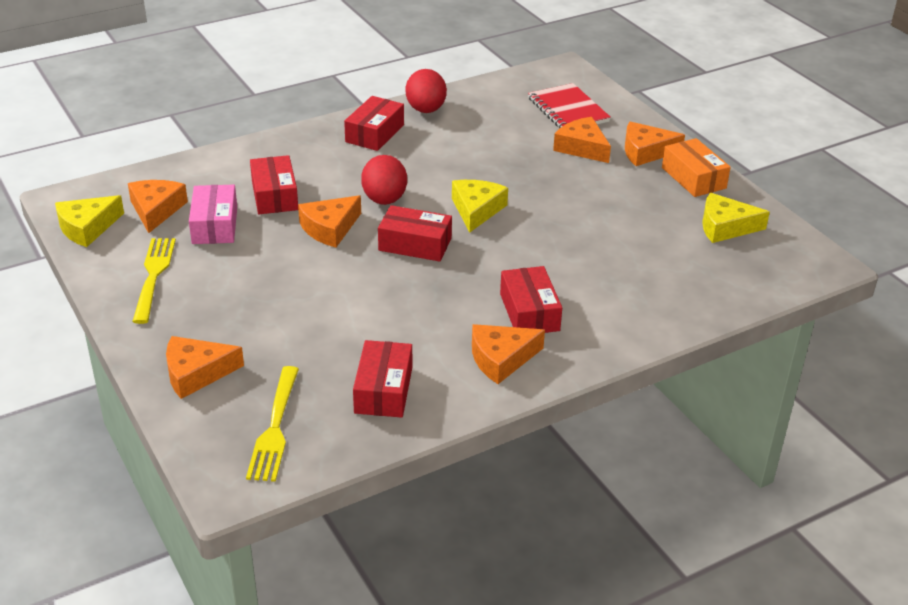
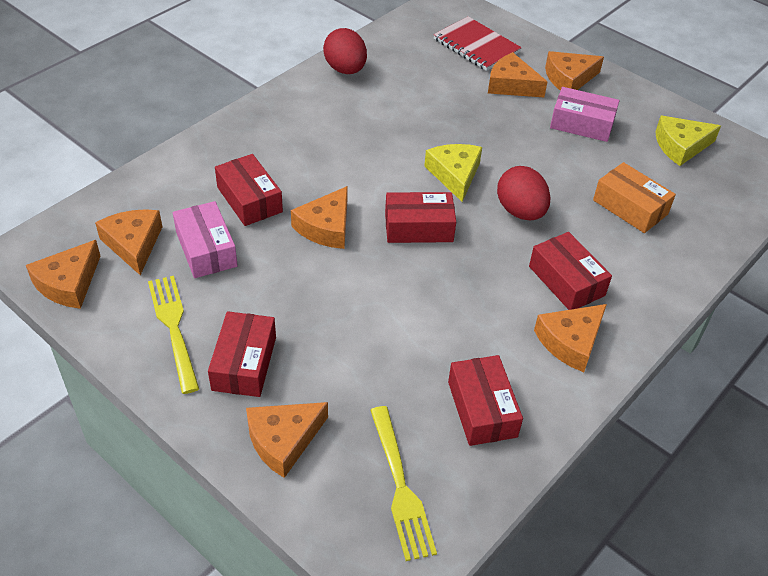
camera: 20 degrees left, 10 degrees up
(87, 227) = (68, 283): yellow cheese -> orange cheese
(374, 133) = (310, 106): red box -> red box (244, 363)
(384, 200) = (361, 181): red egg -> red egg (520, 211)
(633, 191) = (582, 124): none -> pink box
(693, 178) = (625, 99): orange box -> orange box (630, 207)

